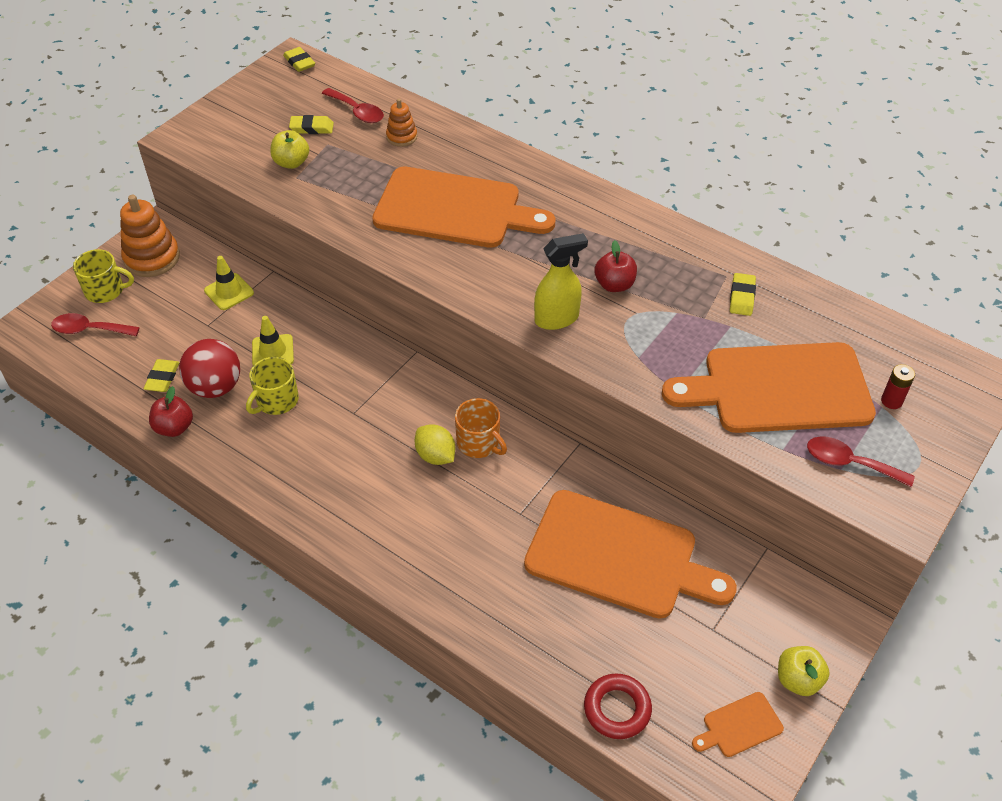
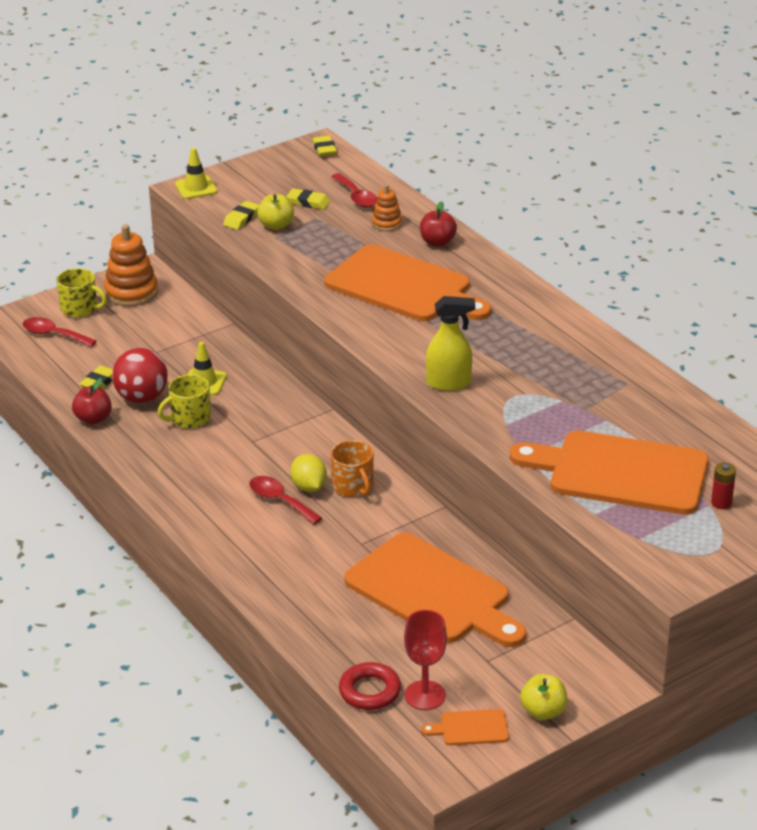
camera: 20 degrees right, 15 degrees down
(229, 292) = (187, 331): yellow traffic cone -> yellow traffic cone (196, 188)
(614, 285) = (517, 369): red apple -> red apple (437, 242)
(674, 696) = (425, 695): none -> red goblet
(742, 297) = (631, 402): yellow eraser -> yellow eraser (241, 218)
(849, 463) = (650, 536): red spoon -> red spoon (280, 500)

